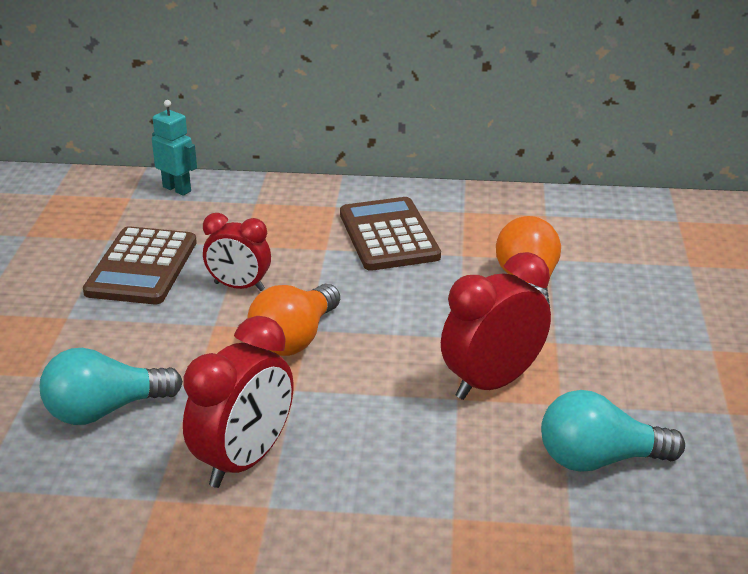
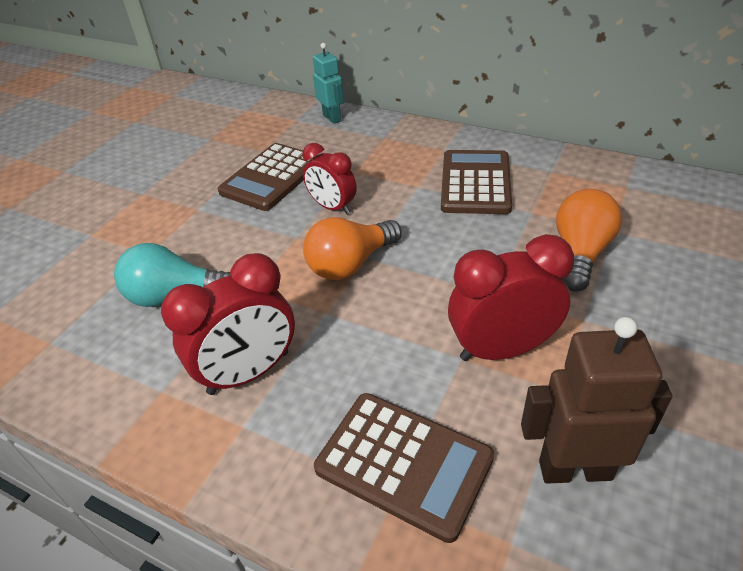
camera: 25 degrees right, 10 degrees up
(447, 494) = (403, 463): none -> brown calculator
(599, 459) = (574, 469): turquoise light bulb -> brown robot

